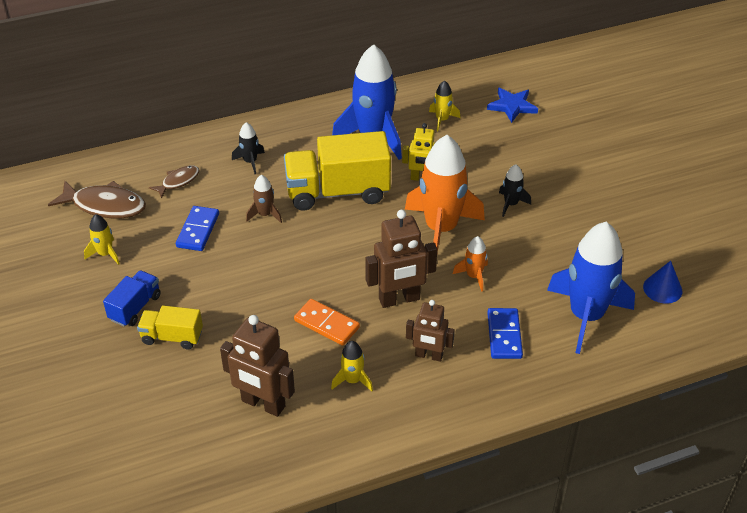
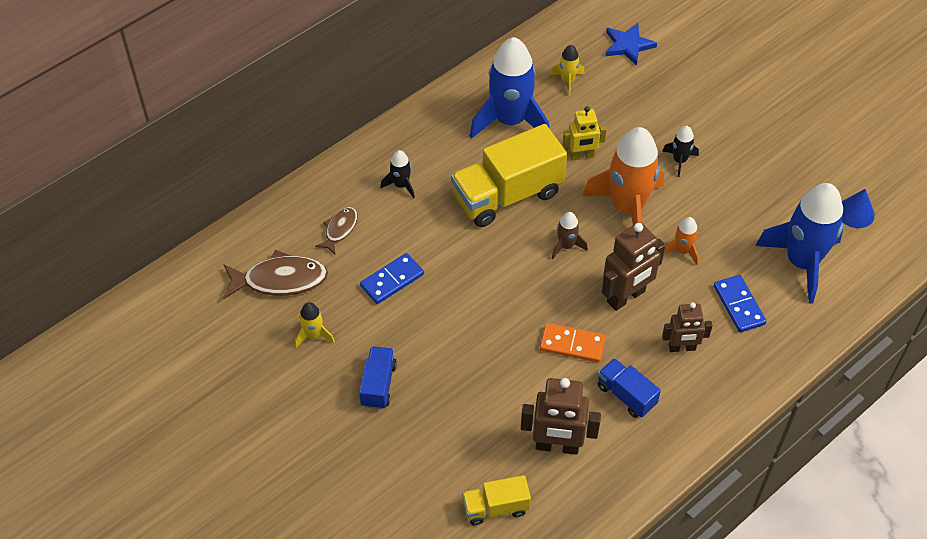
camera: 20 degrees left, 10 degrees up
(172, 337) = (433, 405): yellow truck -> yellow truck (495, 508)
(198, 230) = (392, 280): blue domino -> blue domino turned 60 degrees clockwise
(265, 214) = (449, 242): brown rocket -> brown rocket (566, 246)
(352, 380) = (626, 395): yellow rocket -> blue truck

